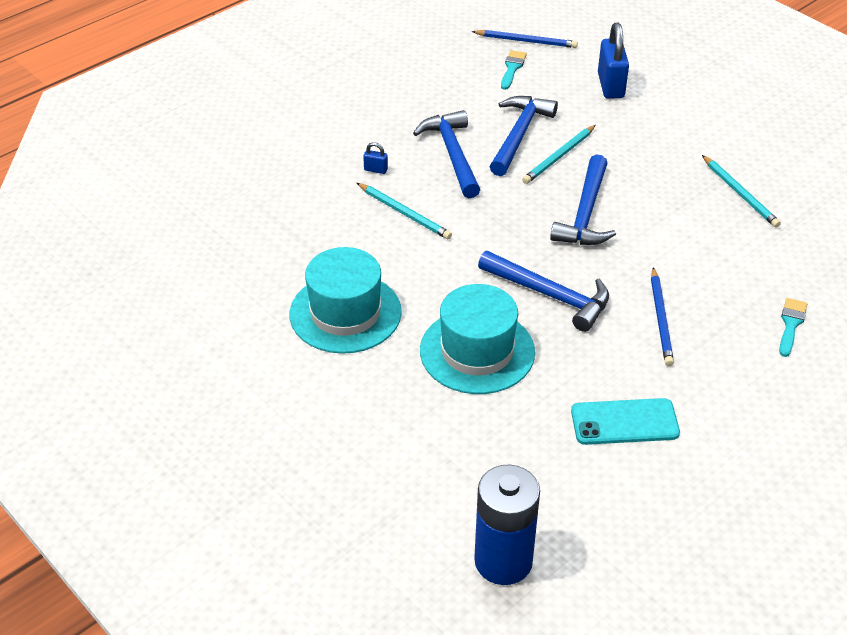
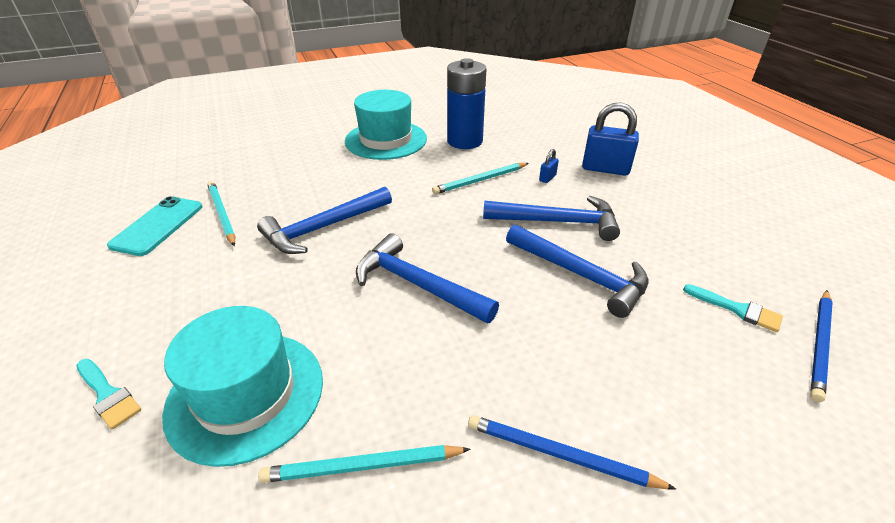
camera: 110 degrees right, 5 degrees down
(477, 351) = (300, 179): turquoise hat -> turquoise hat (246, 394)
(503, 561) = (135, 152): blue battery -> blue battery (464, 141)
(559, 157) = (528, 295): turquoise pencil -> turquoise pencil (222, 214)
(611, 86) = (693, 407): blue padlock -> blue padlock (605, 169)
(661, 319) = (230, 286): blue pencil -> blue pencil (560, 455)

